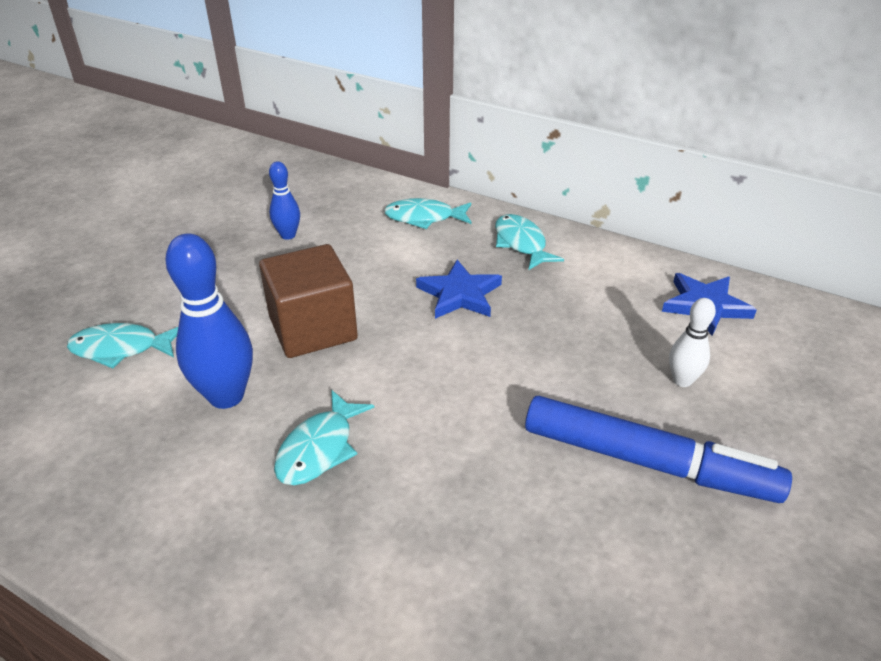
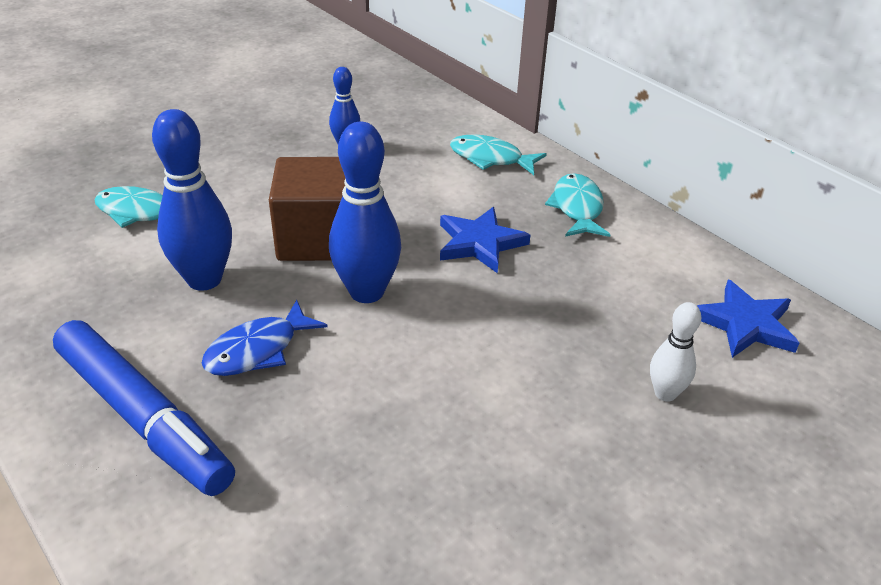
camera: 20 degrees right, 0 degrees up
(319, 448) = (258, 350): turquoise fish -> blue fish
(388, 365) = (367, 292): none -> blue bowling pin
(647, 461) = (571, 461): blue marker -> blue marker (143, 417)

